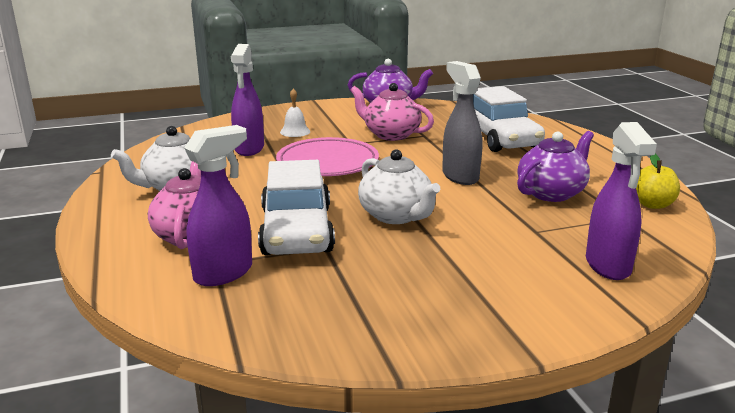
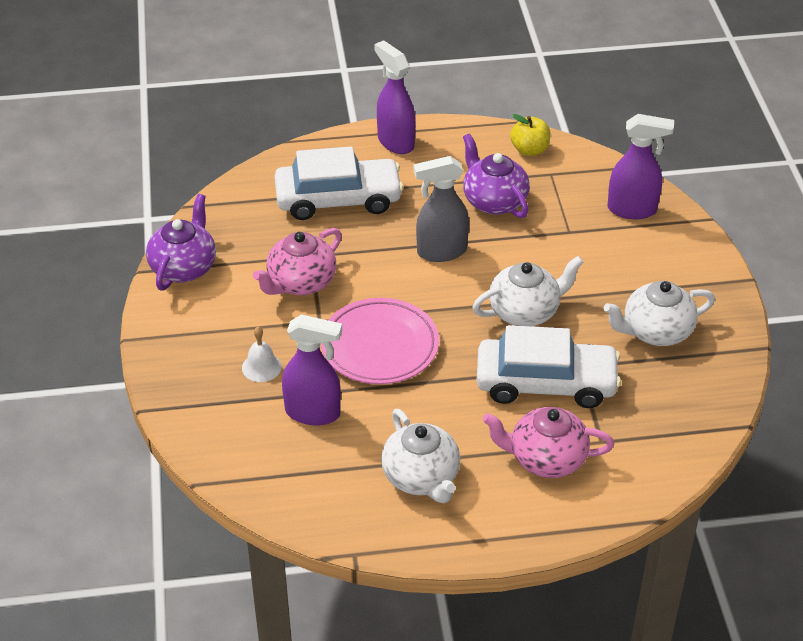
camera: 80 degrees left, 20 degrees up
(224, 273) = (621, 435): purple spray bottle -> purple spray bottle (395, 142)
(395, 289) = (655, 331): none -> white teapot

